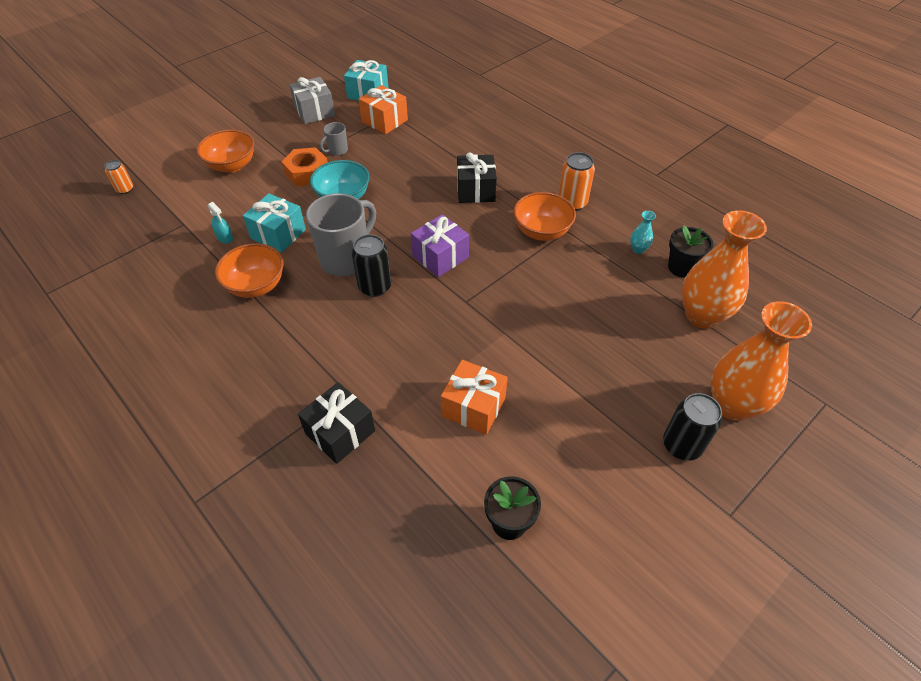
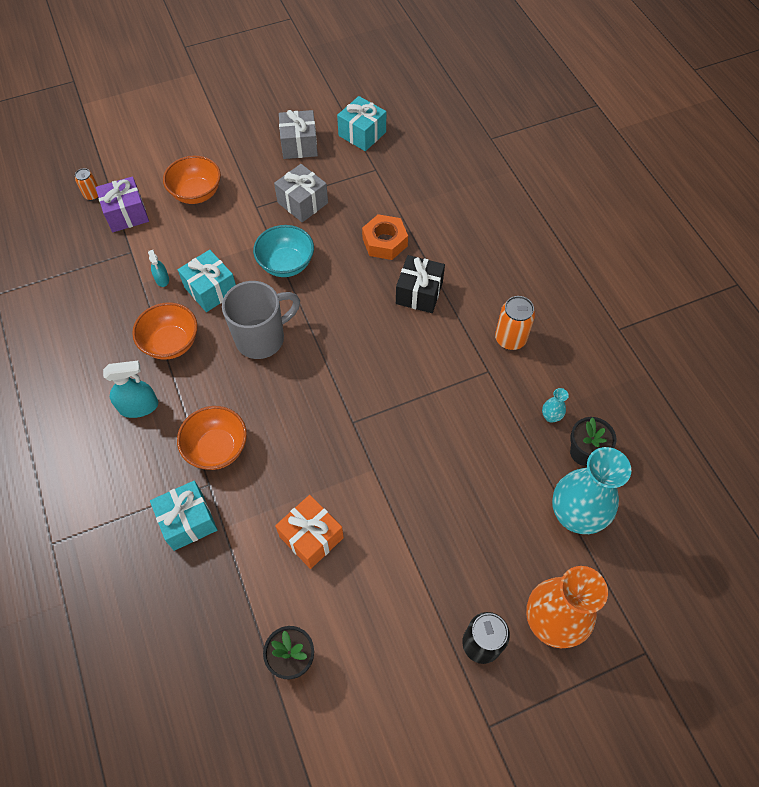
camera: 20 degrees right, 10 degrees up
(244, 347) = (139, 406): none -> turquoise spray bottle
(307, 173) = (263, 222): orange nut -> orange nut (385, 242)
(337, 151) = (302, 203): grey mug -> grey gift
(340, 432) = (188, 521): black gift -> turquoise gift
(375, 287) = (276, 378): black can -> none
(384, 121) = (364, 176): orange gift -> none
(440, 257) = (350, 363): purple gift -> purple gift (126, 214)
(542, 231) = (462, 364): orange bowl -> orange bowl (217, 448)
(702, 316) = (575, 515): orange vase -> turquoise vase

